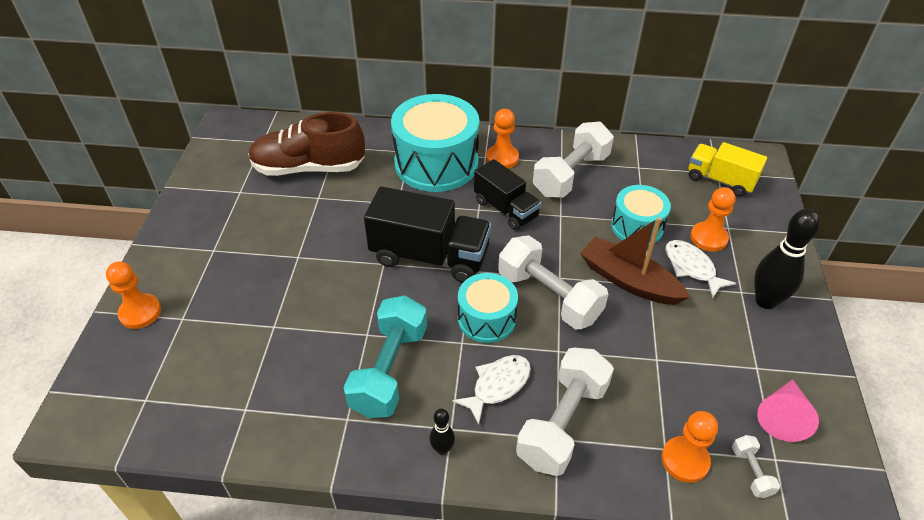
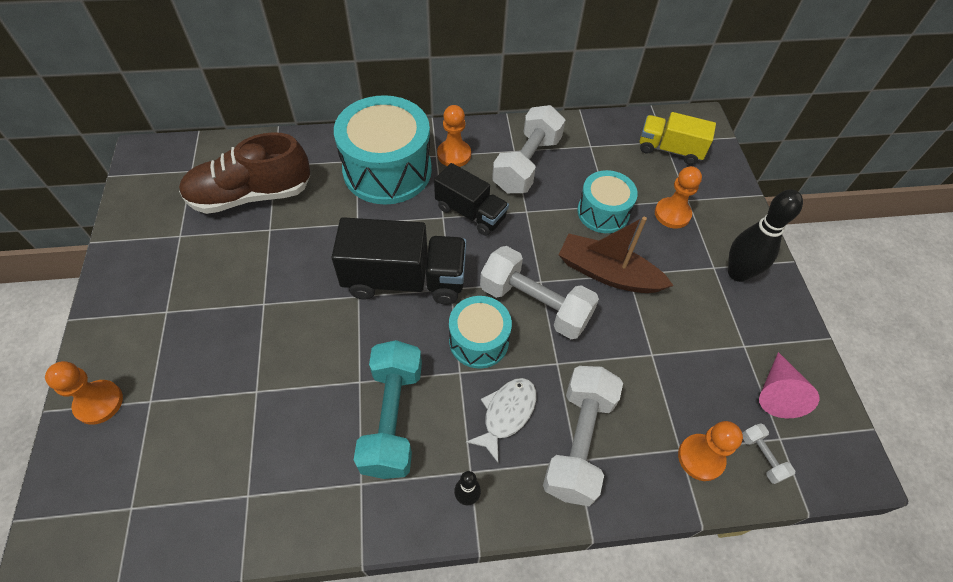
camera: 15 degrees left, 10 degrees up
(691, 268) = (663, 249): white fish -> none

